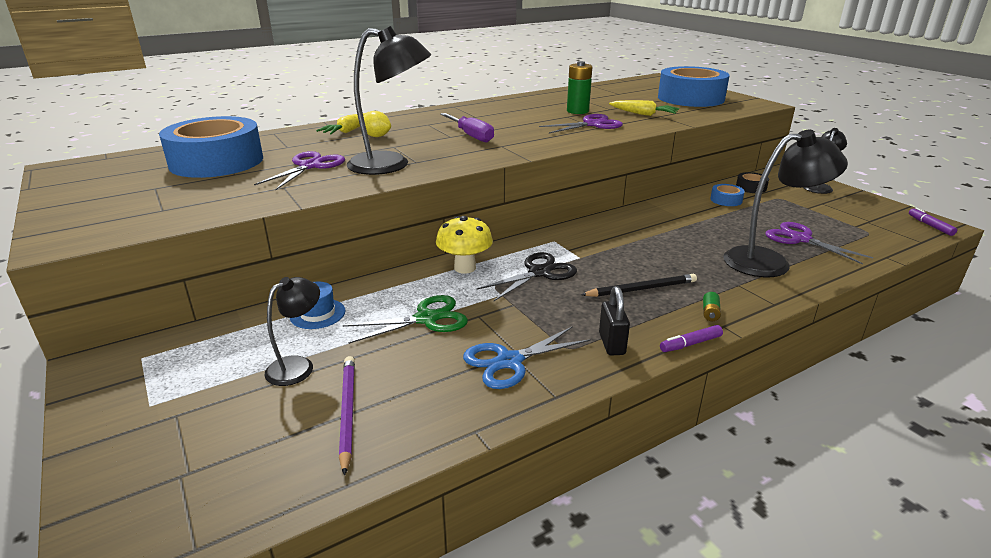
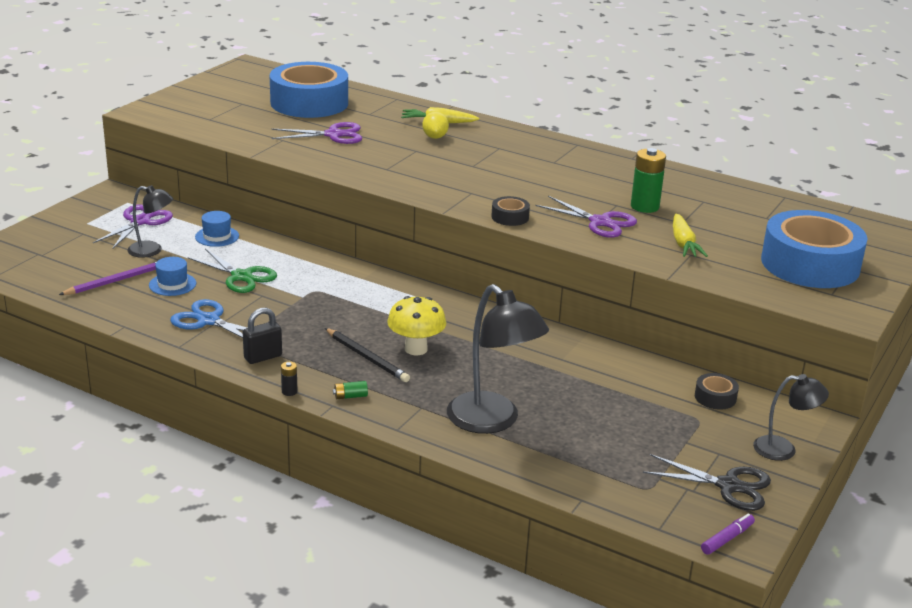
camera: 60 degrees right, 0 degrees up
(391, 165) = (367, 162): black lamp -> none
(400, 368) = (172, 284): none -> blue hat
(465, 268) = (334, 271): yellow mushroom -> yellow mushroom (416, 349)
(471, 136) = (484, 174): purple screwdriver -> none
(539, 273) = (355, 305): black scissors -> black scissors (728, 486)
(560, 143) = (510, 217): none -> black tape
(690, 344) = (289, 391): purple marker -> black battery
(726, 200) = (648, 383): blue tape -> none
(800, 239) = (576, 439): purple scissors -> purple scissors (140, 222)

